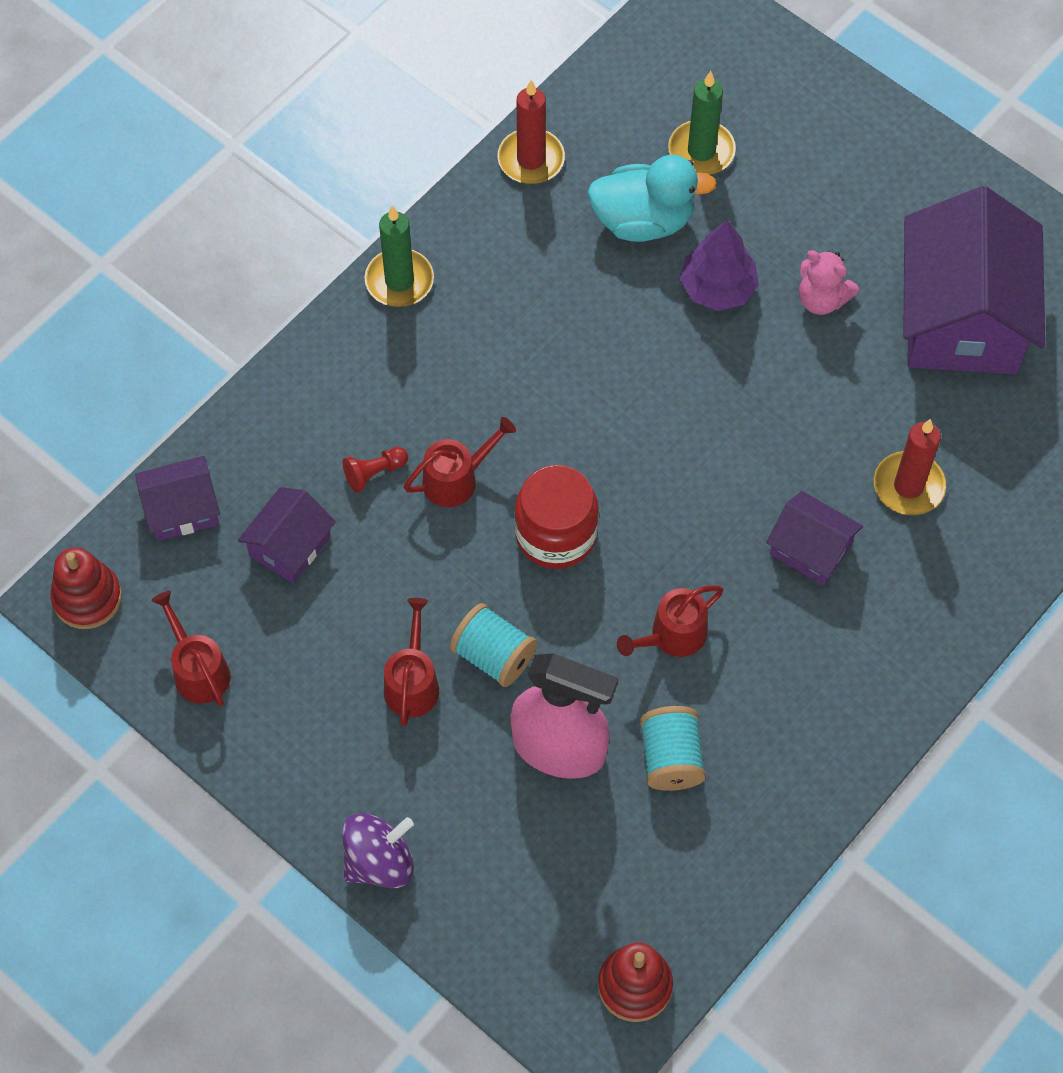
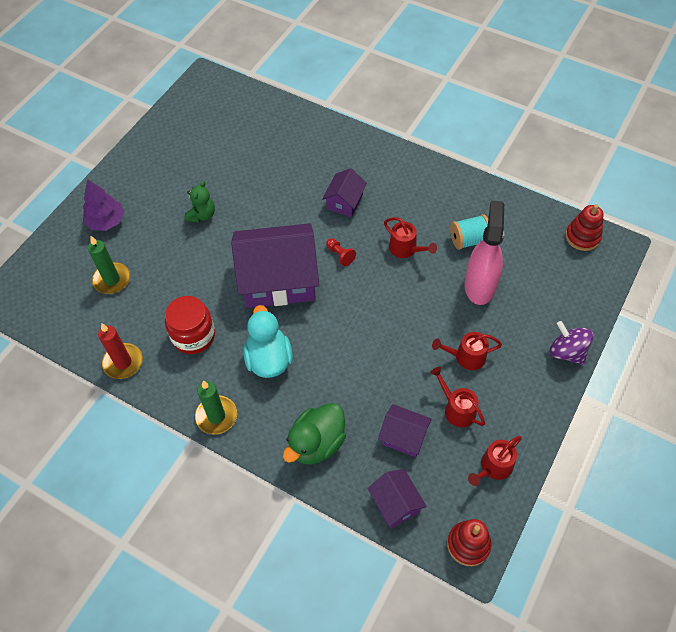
camera: 100 degrees left, 5 degrees down
(313, 415) = (316, 443): none -> green duck
(374, 473) = (347, 402): red pawn -> red pawn (340, 255)
(456, 479) = (341, 360): red watering can -> red watering can (456, 409)
(493, 656) = (439, 323): turquoise spool -> none
(556, 534) = (363, 307): red jar -> red jar (193, 336)
(643, 221) = (161, 299): turquoise duck -> turquoise duck (269, 359)
(717, 288) = (201, 259): purple tree -> purple tree (106, 221)
(822, 299) = (202, 215): pink teddy bear -> green teddy bear
(908, 486) = (302, 170): red candle -> none
(962, 317) = (204, 160): purple house -> purple house (278, 279)

